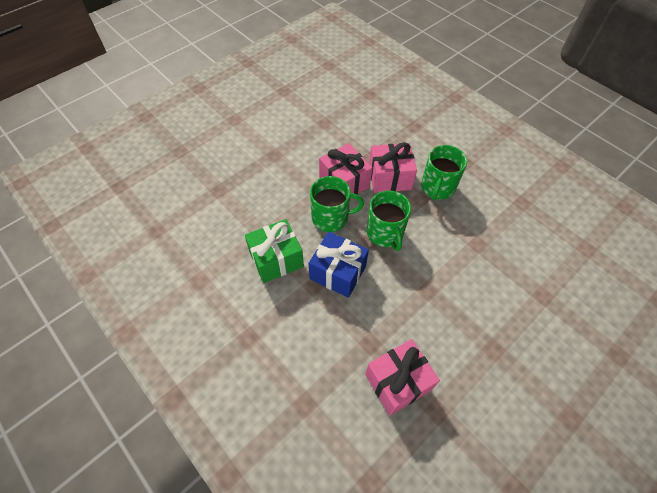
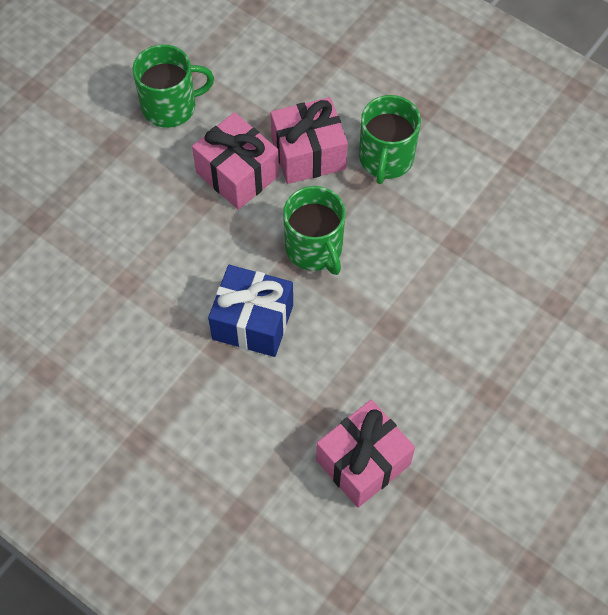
camera: 10 degrees left, 5 degrees up
(276, 259) = (155, 318): green gift -> none
(331, 217) = (227, 237): green mug -> green mug (171, 106)

